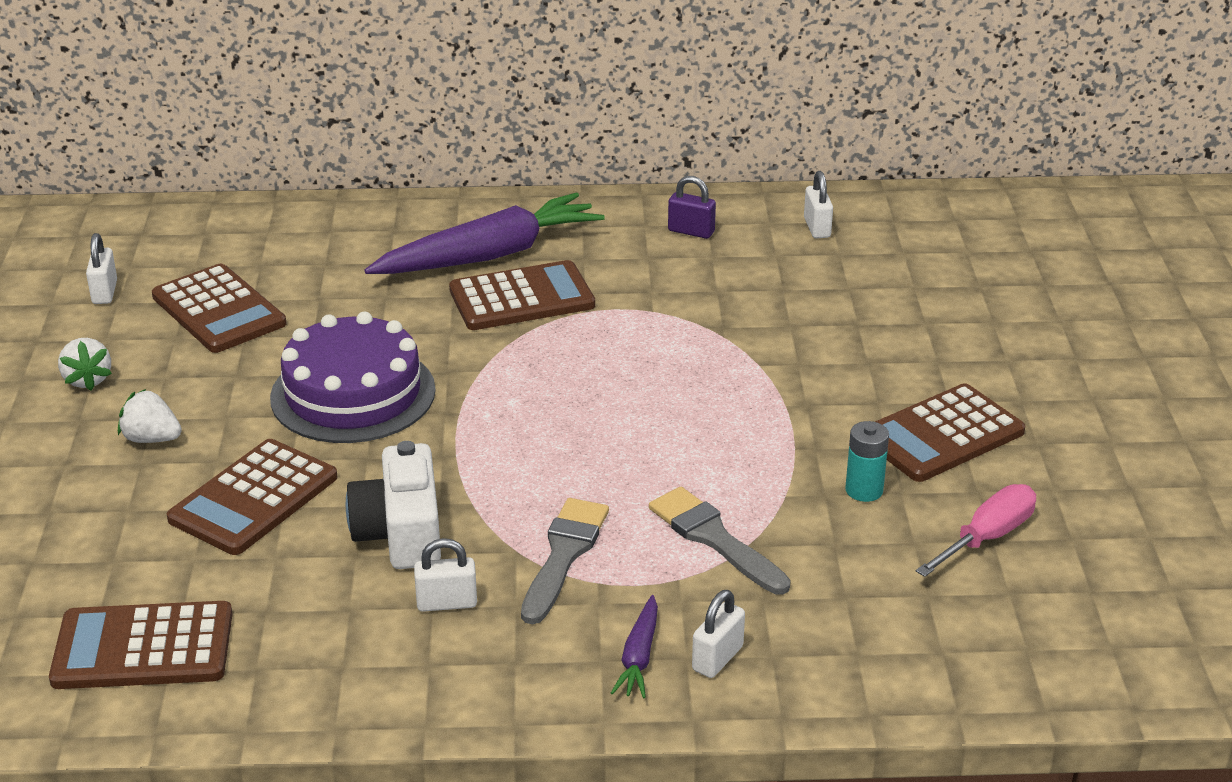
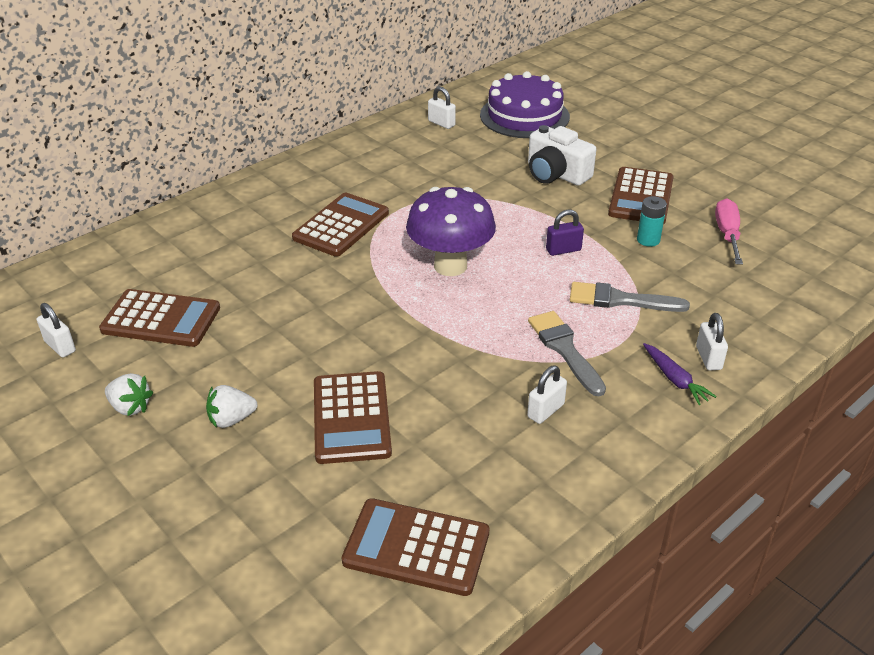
camera: 40 degrees left, 5 degrees up
(143, 647) = (416, 547): brown calculator -> brown calculator turned 60 degrees clockwise
(353, 394) = (321, 325): purple cake -> purple cake (524, 116)
(401, 533) = (465, 387): white camera -> white camera (556, 174)
(490, 255) = (288, 210): purple carrot -> none
(575, 400) = (450, 266): none -> purple mushroom
(691, 231) = (381, 151): purple padlock -> purple padlock (563, 250)

